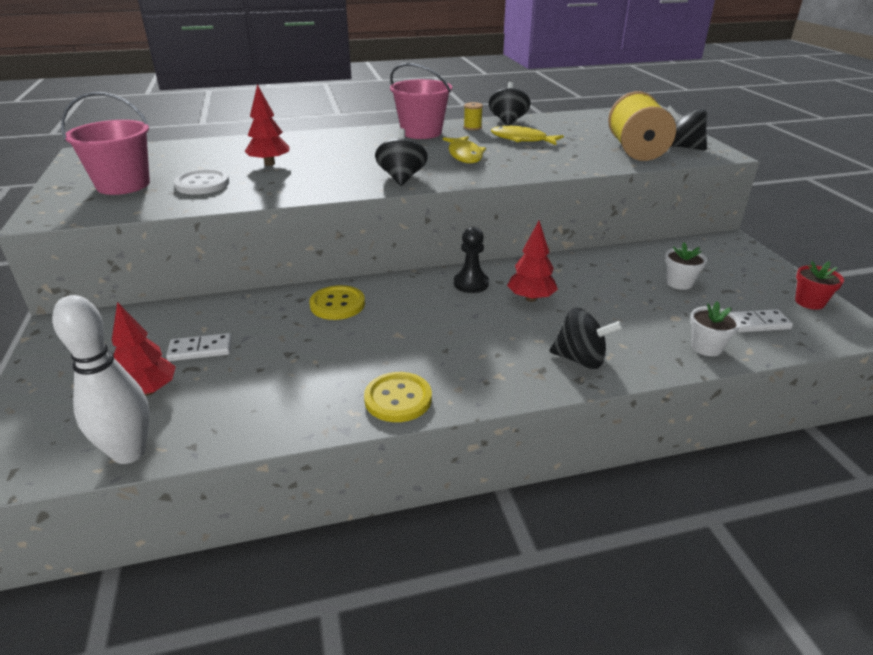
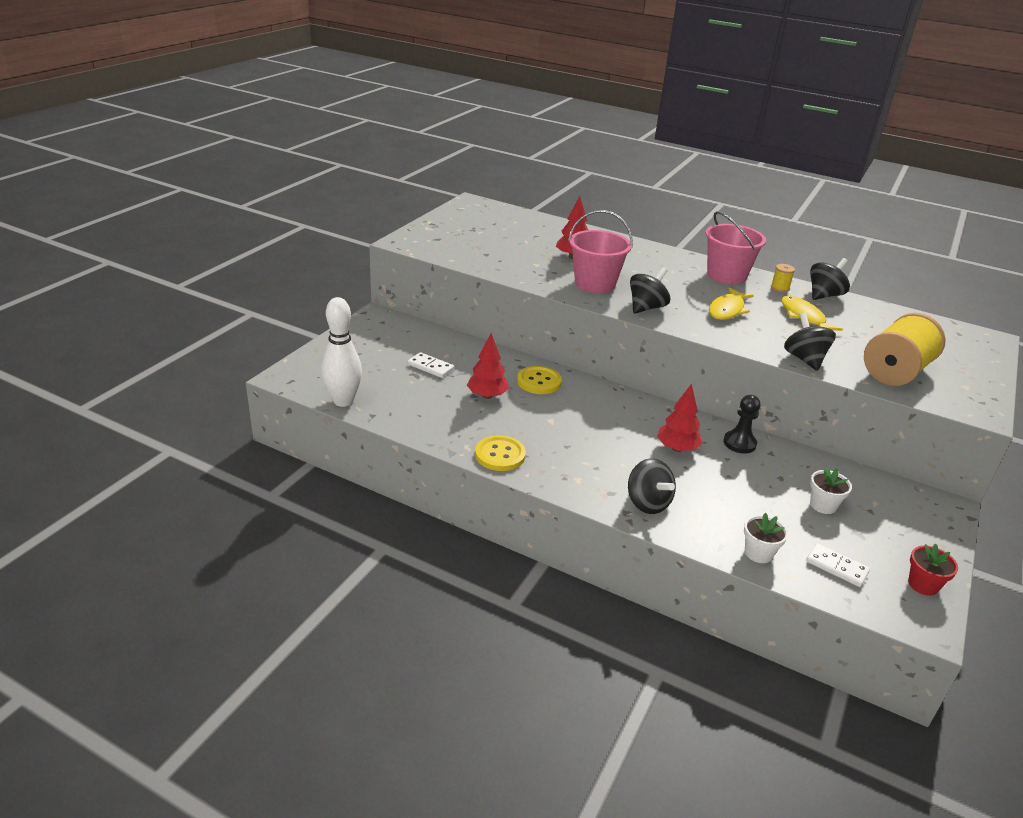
camera: 40 degrees right, 0 degrees up
(123, 185) = (465, 237): pink bucket -> pink bucket (595, 284)
(148, 391) = (382, 375): red tree -> red tree (487, 396)
(202, 184) = (510, 255): white button -> none
(471, 284) = (648, 415): black pawn -> black pawn (739, 443)
(682, 147) = (953, 389): black spinning top -> black spinning top (804, 359)

